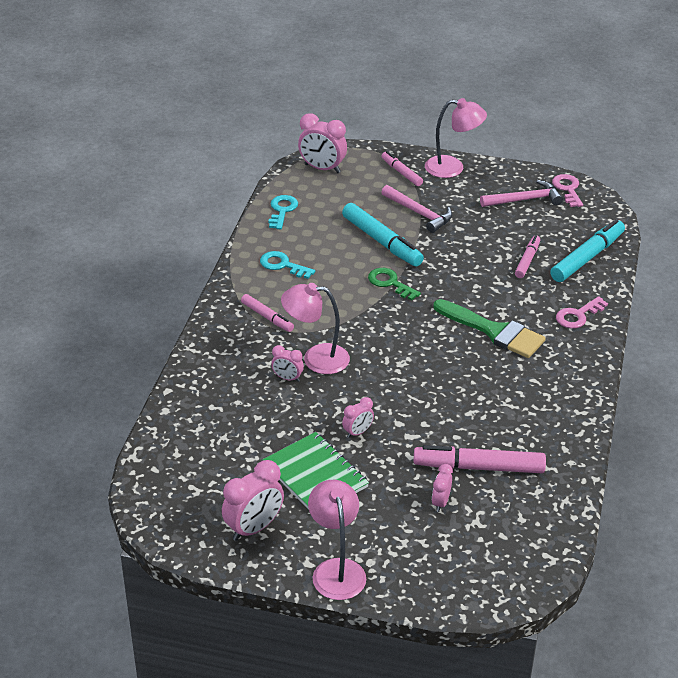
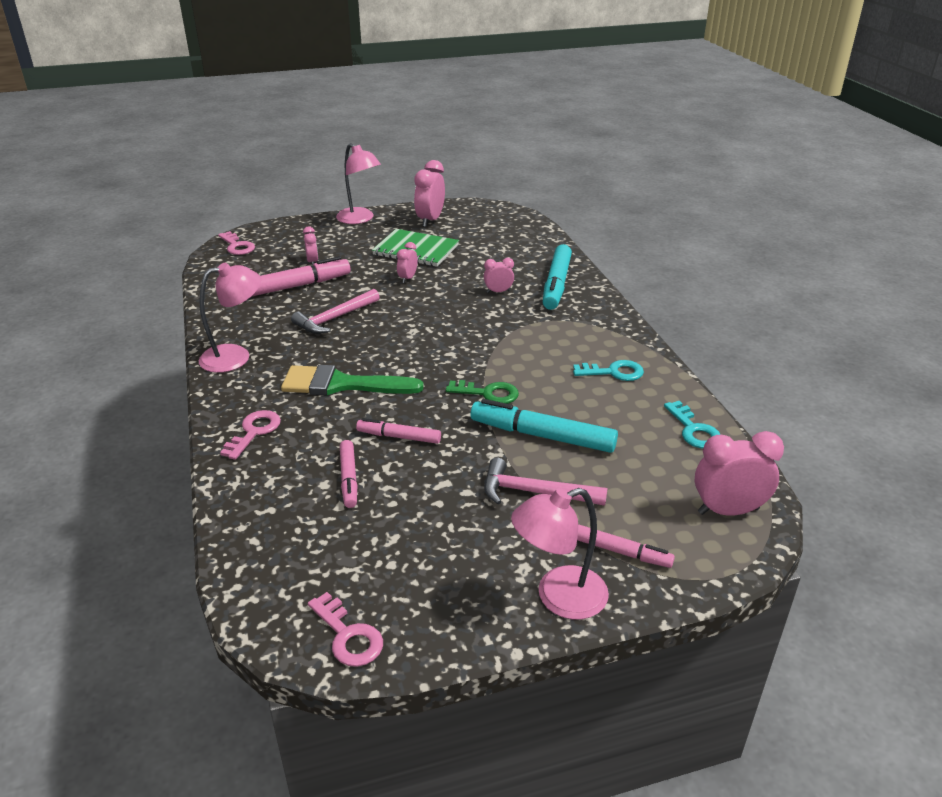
camera: 150 degrees right, 5 degrees down
(267, 317) = (569, 325): pink marker -> pink marker (399, 437)
(316, 358) = (490, 311): pink lamp -> pink lamp (235, 356)
(515, 574) = (237, 246): none -> pink key
(525, 200) = (406, 580): pink hammer -> pink hammer (334, 318)
(587, 257) = (269, 514): turquoise marker -> turquoise marker (556, 284)

